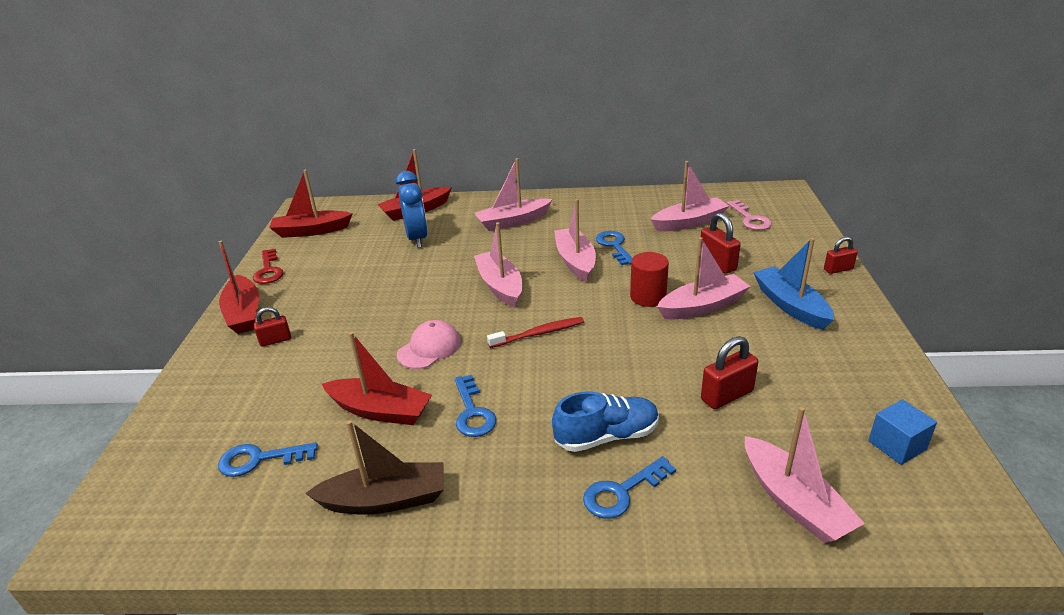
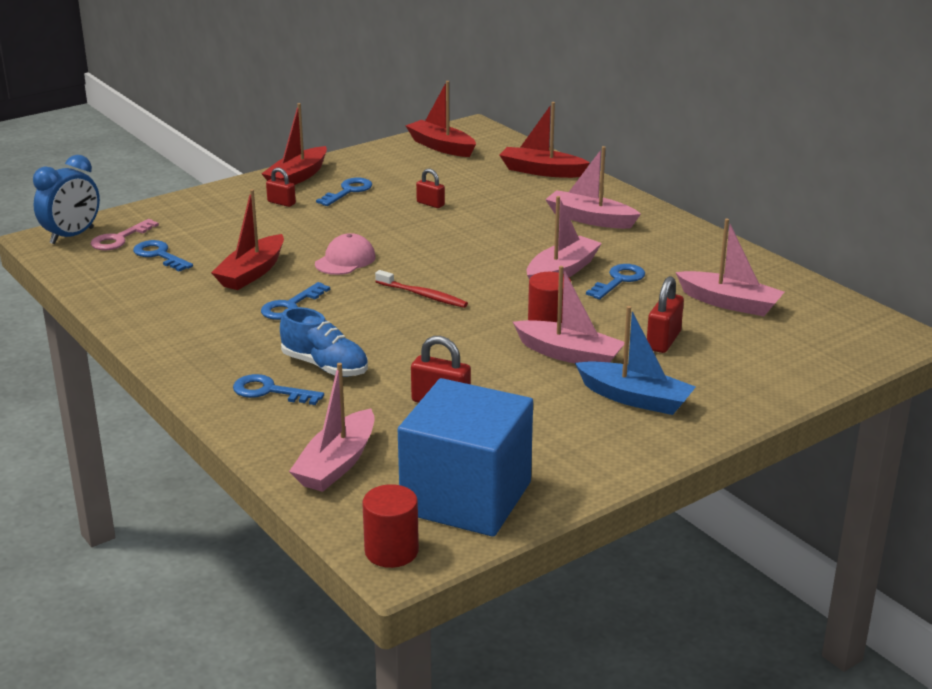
camera: 50 degrees right, 5 degrees down
(268, 270) = (362, 159): red key -> none
(312, 298) = (348, 191): none -> blue key
(380, 411) = (252, 273): red boat -> red boat turned 45 degrees clockwise
(385, 500) = (170, 311): brown boat -> none
(417, 238) = (494, 191): blue clock -> blue clock (72, 236)
(429, 348) = (345, 260): pink cap -> pink cap turned 60 degrees counterclockwise
(500, 286) = (471, 254): pink boat -> none
(750, 219) = (793, 334): pink key -> pink key (119, 239)
(790, 306) = (635, 398): blue boat -> blue boat turned 90 degrees clockwise
(838, 269) = (752, 409): red padlock -> red padlock (430, 204)
(897, 445) = (466, 497): blue cube -> blue cube, size x2.47
(974, 529) = (391, 551): none -> red cylinder

